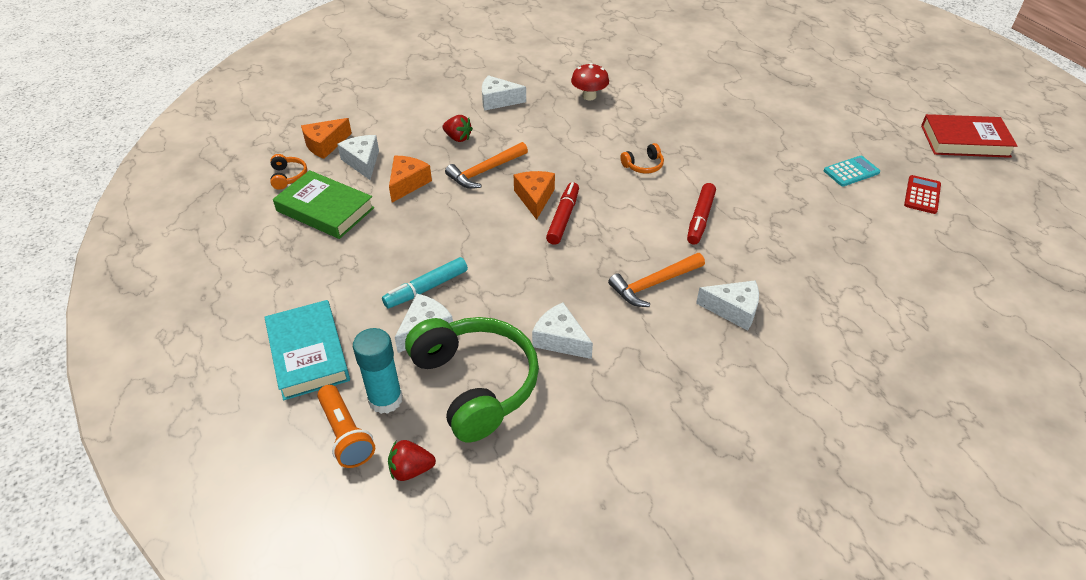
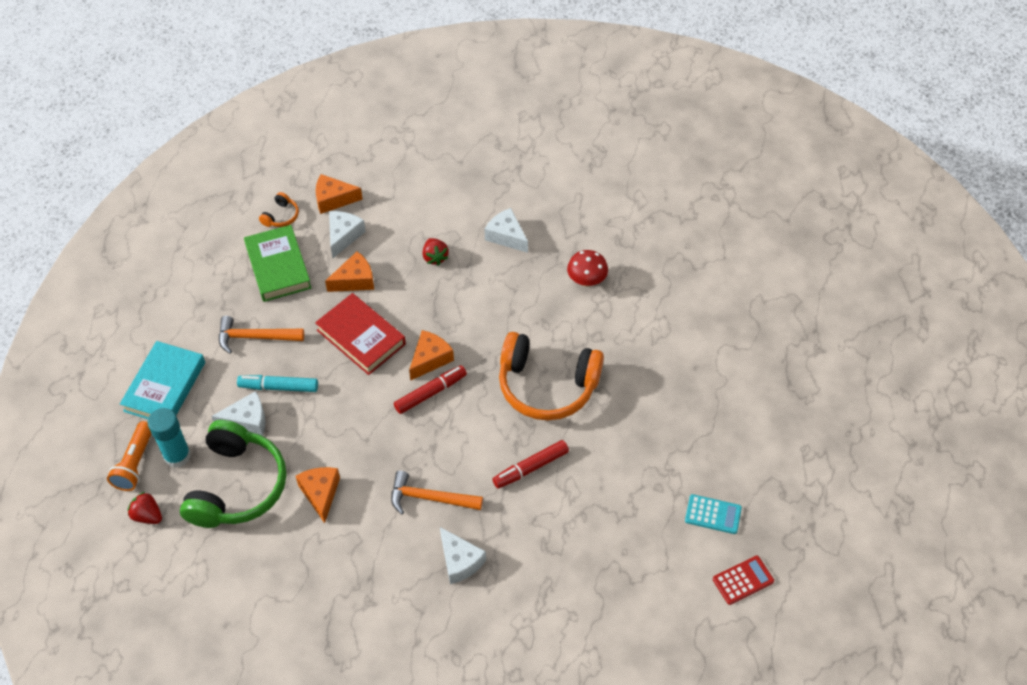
camera: 40 degrees right, 10 degrees up
(485, 171) = (421, 306): orange hammer -> orange hammer (255, 337)
(560, 340) = (320, 493): white cheese -> orange cheese
(643, 165) = (547, 385): orange headphones -> orange headphones, size x2.46
(965, 141) = (865, 560): red book -> red book (361, 337)

